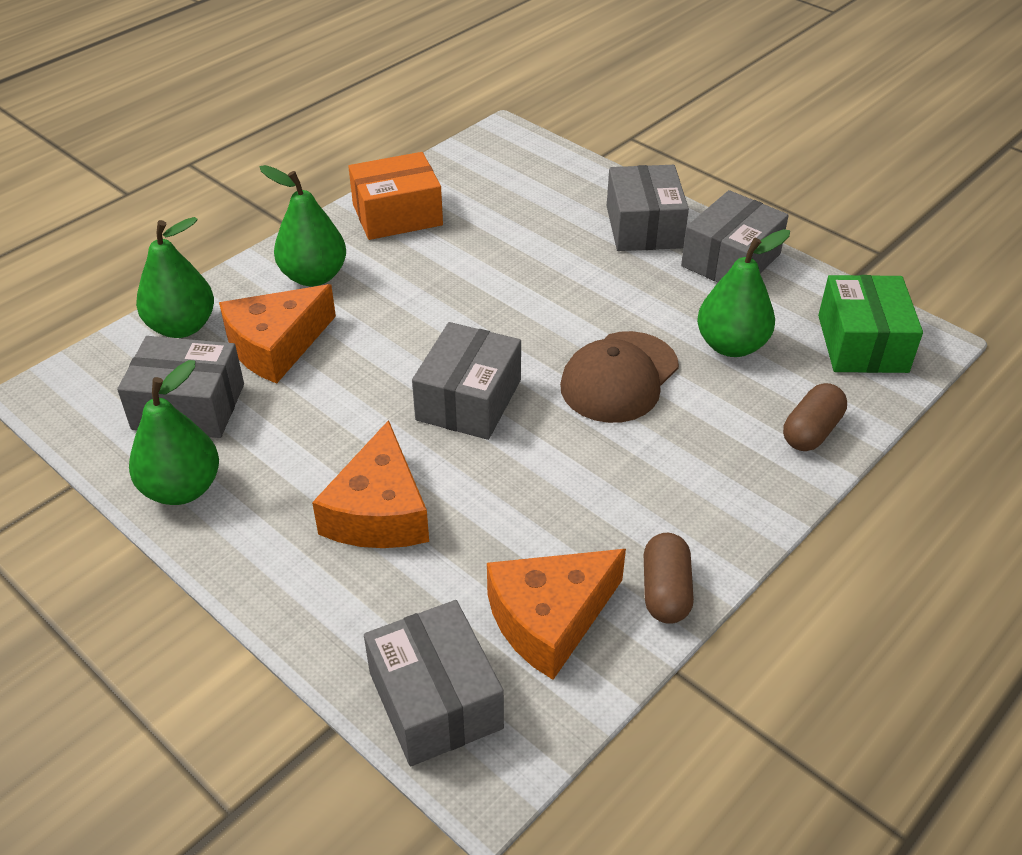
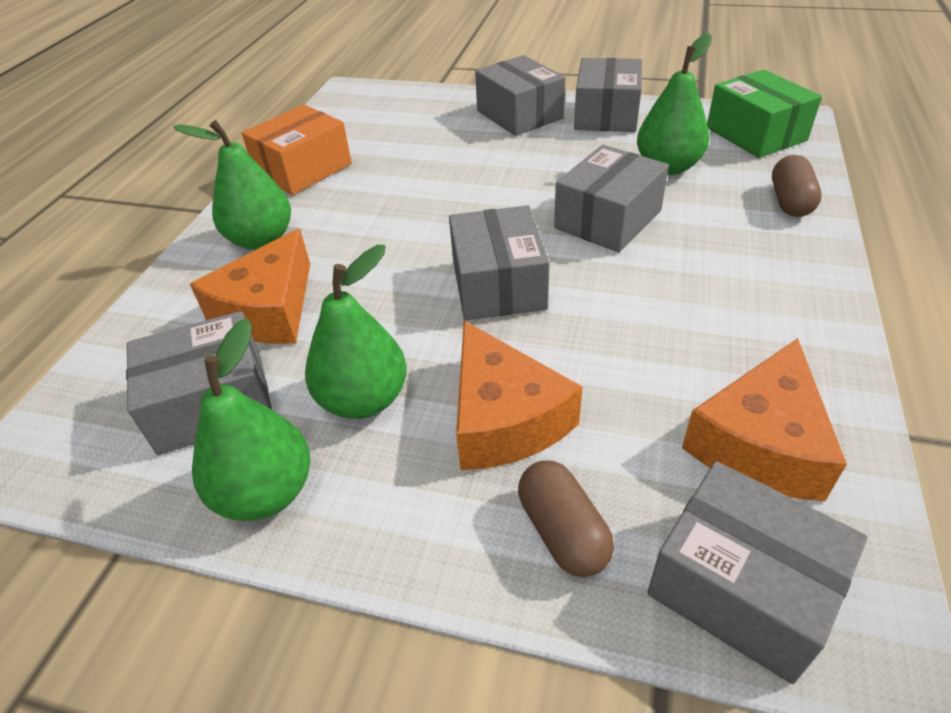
camera: 25 degrees left, 0 degrees up
(182, 327) = (150, 330): green pear -> green pear (364, 399)
(619, 377) = (608, 219): brown cap -> grey box
(665, 591) = (826, 369): brown capsule -> brown capsule (563, 531)

